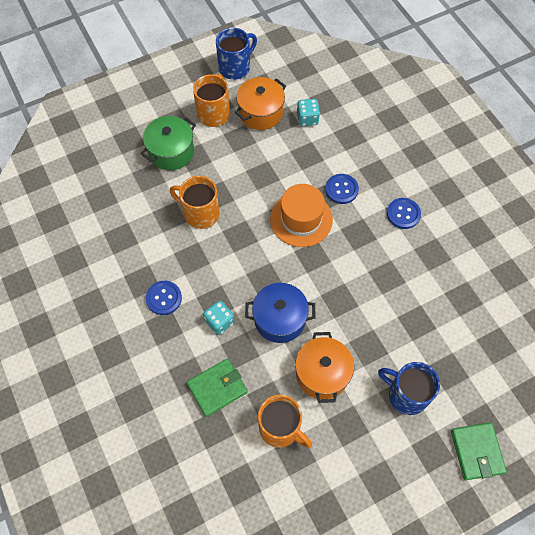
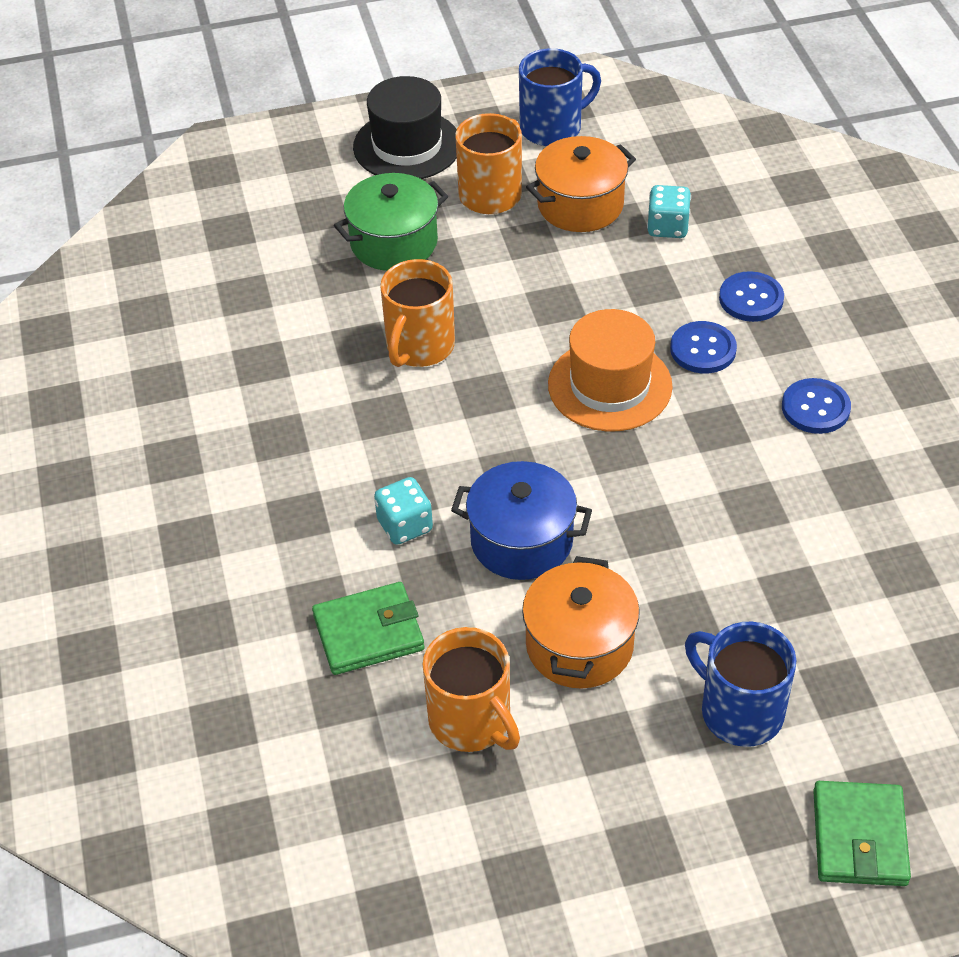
camera: 15 degrees right, 15 degrees down
(163, 90) = (407, 146): none -> black hat
(164, 298) = (311, 470): blue button -> blue button (751, 299)
(200, 213) = (419, 347): orange mug -> orange mug turned 105 degrees counterclockwise

